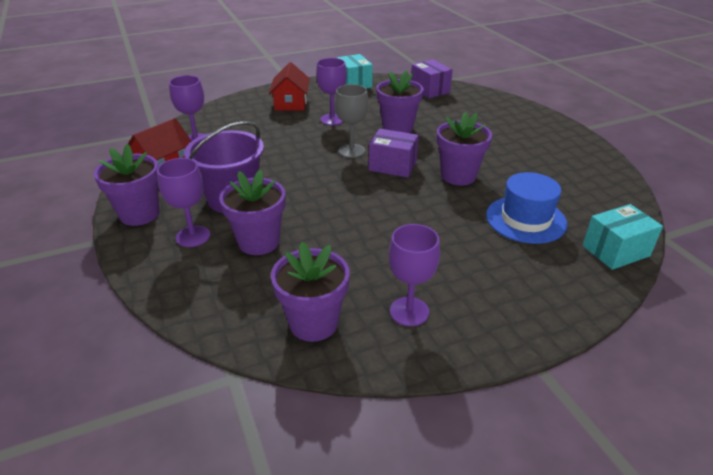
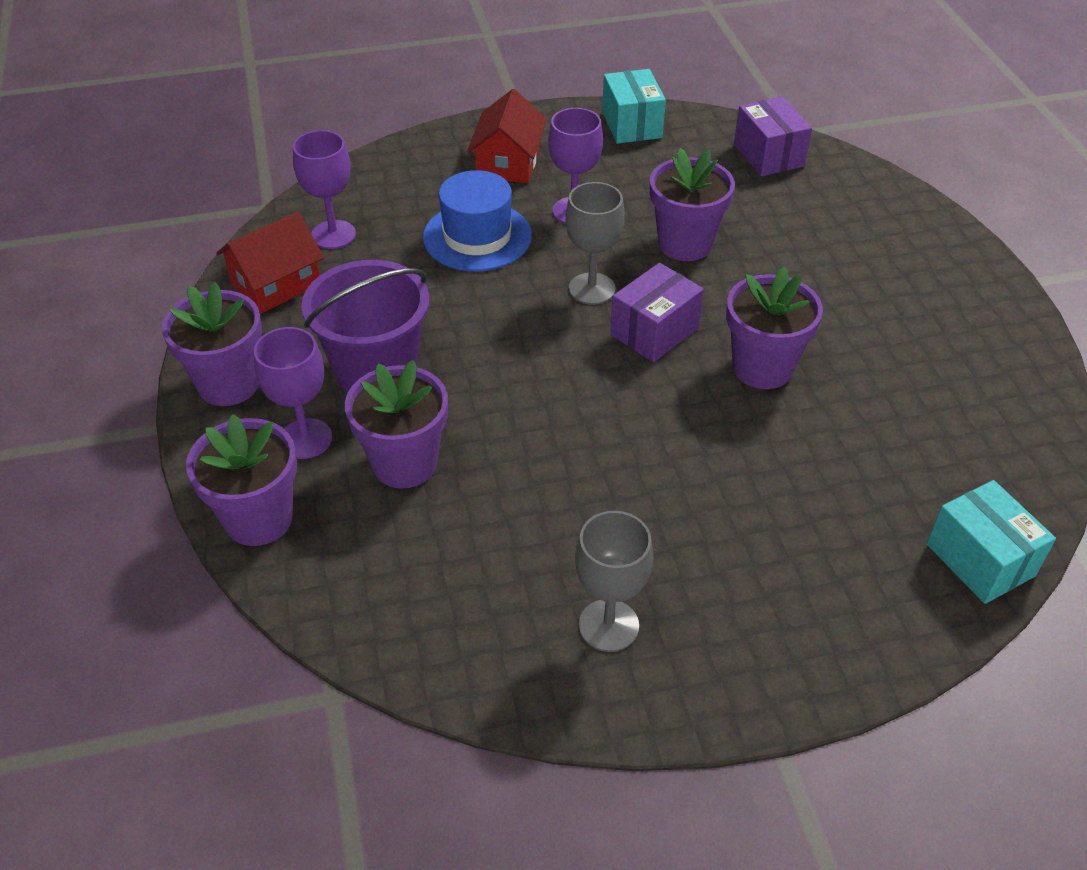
camera: 10 degrees right, 10 degrees up
(313, 323) = (461, 624): purple flower pot -> purple flower pot (259, 519)
(392, 166) = (654, 331): purple box -> purple box turned 75 degrees counterclockwise
(409, 311) = (608, 625): purple goblet -> grey goblet
(525, 219) = (849, 476): blue hat -> blue hat (477, 237)
(615, 251) = (980, 560): turquoise box -> turquoise box turned 75 degrees clockwise

